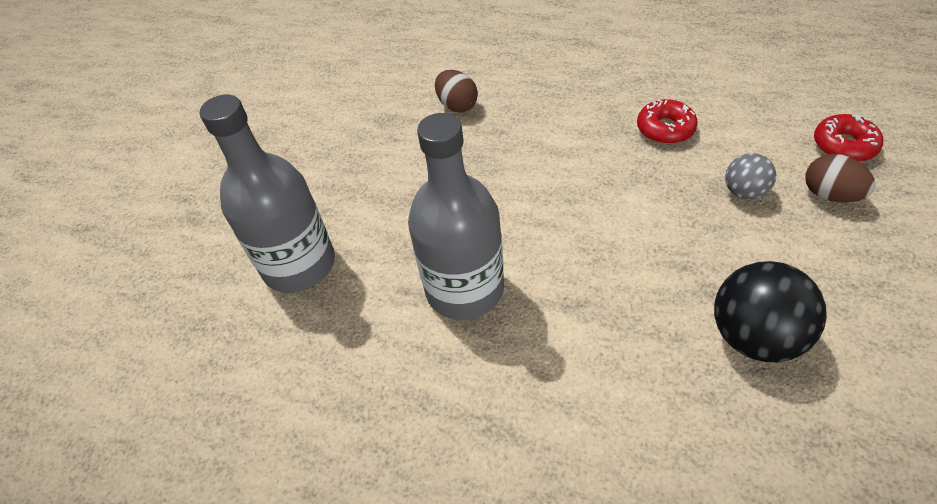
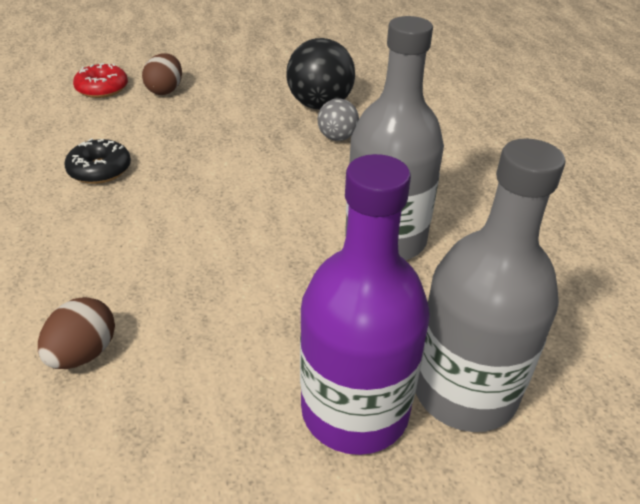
camera: 125 degrees left, 10 degrees down
(331, 206) = (355, 410): none -> purple bottle
(665, 129) = (100, 170): red donut -> black donut
(744, 192) = (178, 122): grey ball -> grey ball (337, 137)

